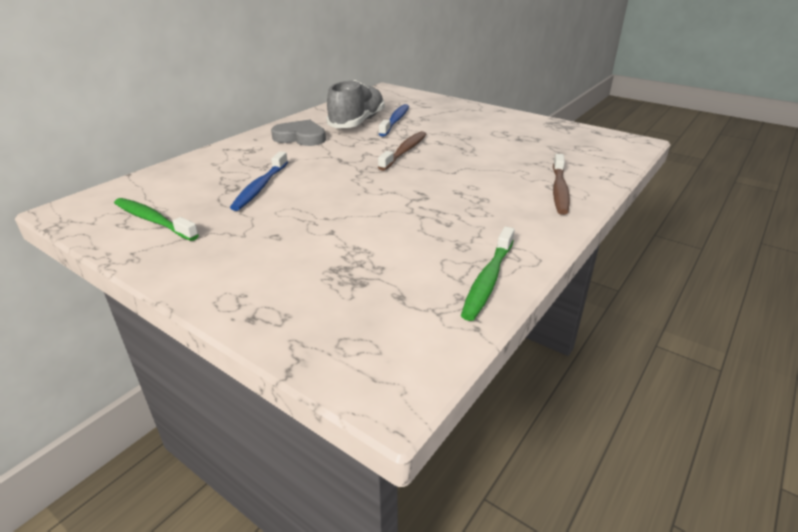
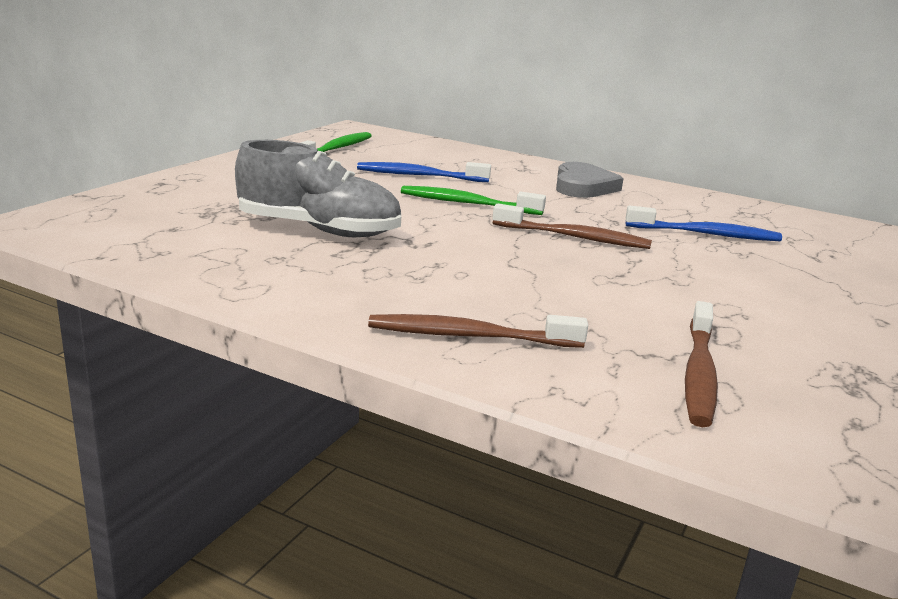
camera: 80 degrees right, 10 degrees down
(357, 122) = (673, 212): grey shoe -> grey shoe (319, 230)
(488, 280) = (191, 266): green toothbrush -> green toothbrush (467, 204)
(571, 148) = (699, 373): none -> brown toothbrush

